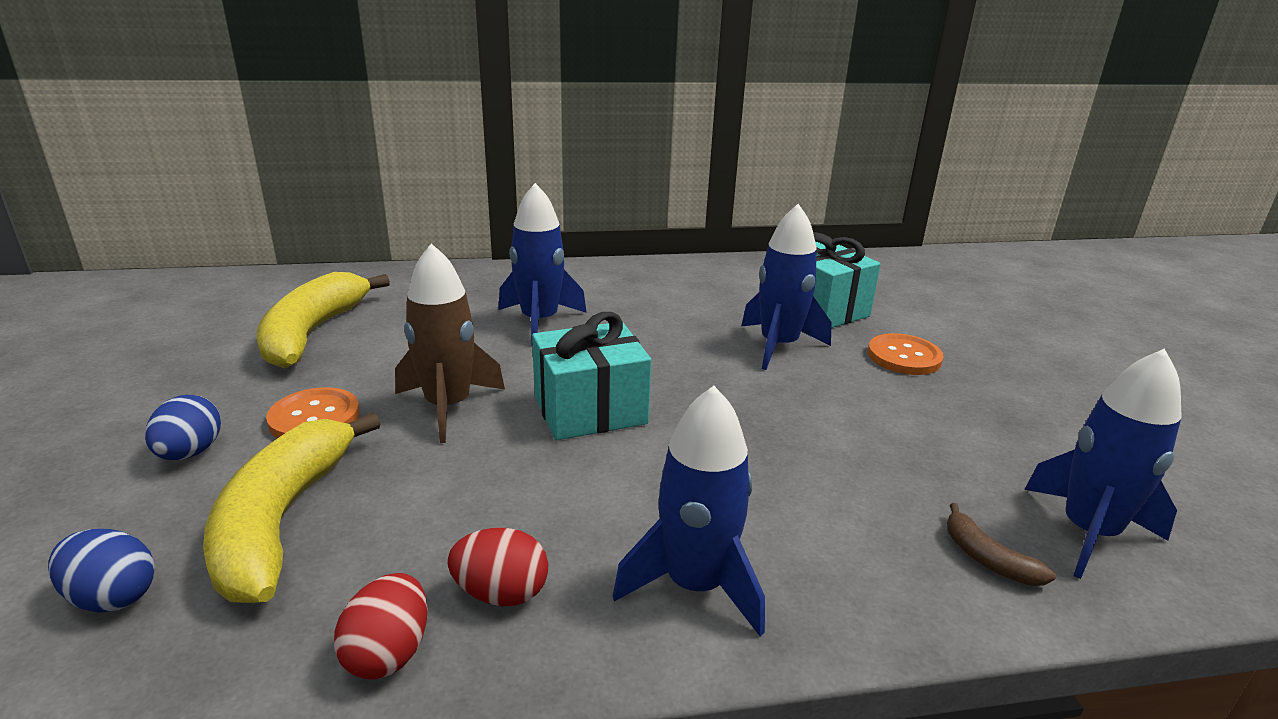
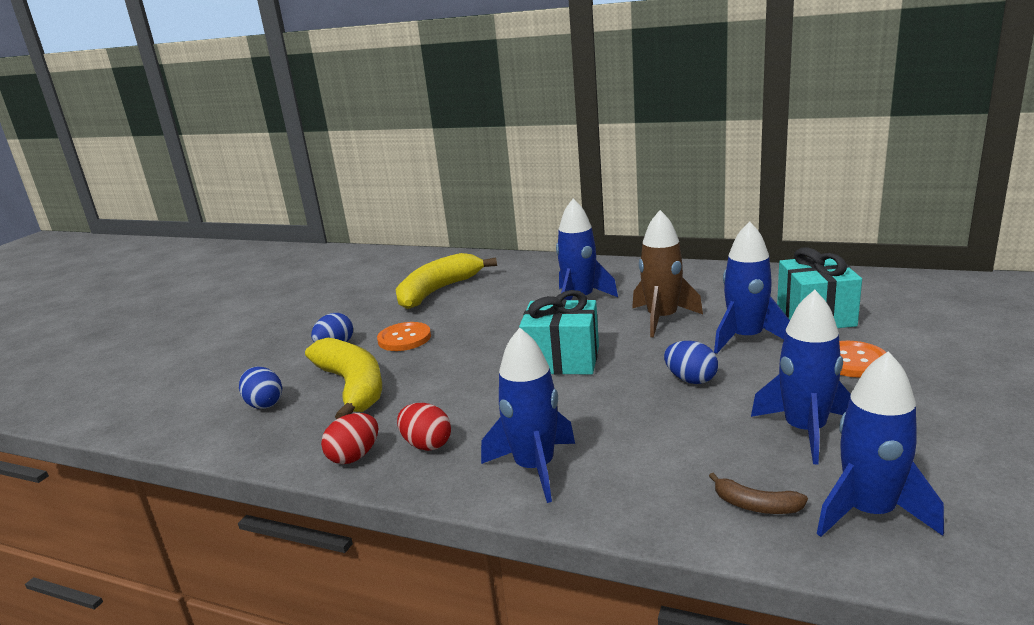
camera: 35 degrees right, 5 degrees down
(282, 521) = (352, 387): yellow banana -> yellow banana turned 120 degrees clockwise
(448, 406) = (479, 344): brown rocket -> brown rocket (662, 319)
(769, 409) = (691, 380): none -> blue egg
(940, 448) = (805, 431): none -> blue rocket
(987, 559) = (756, 505): brown banana -> brown banana turned 60 degrees counterclockwise

